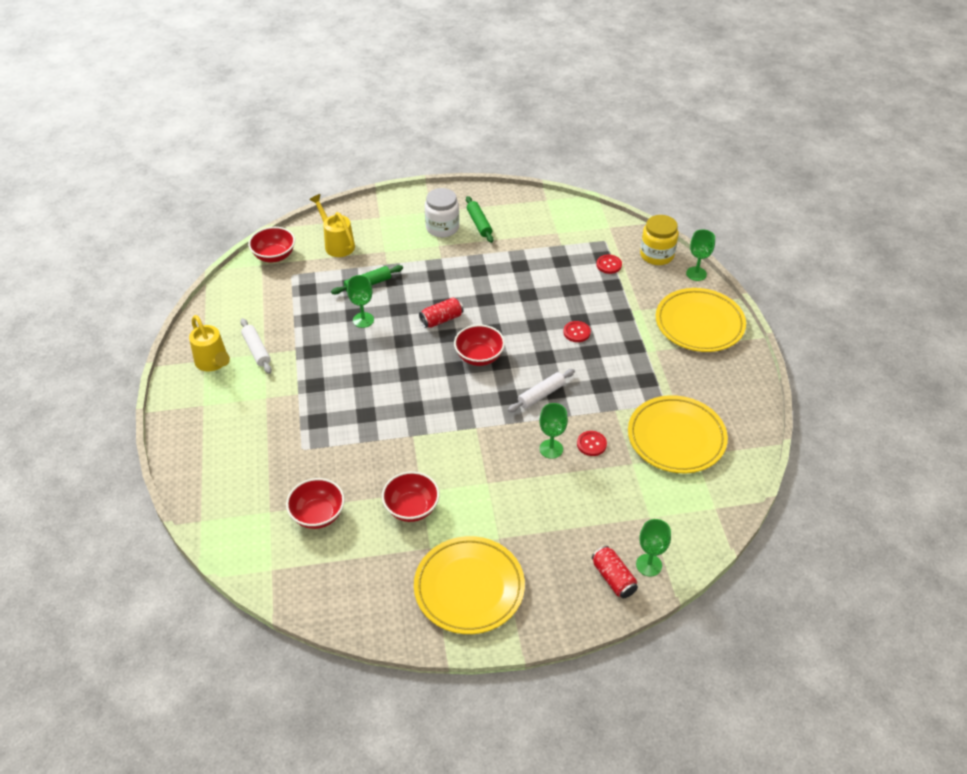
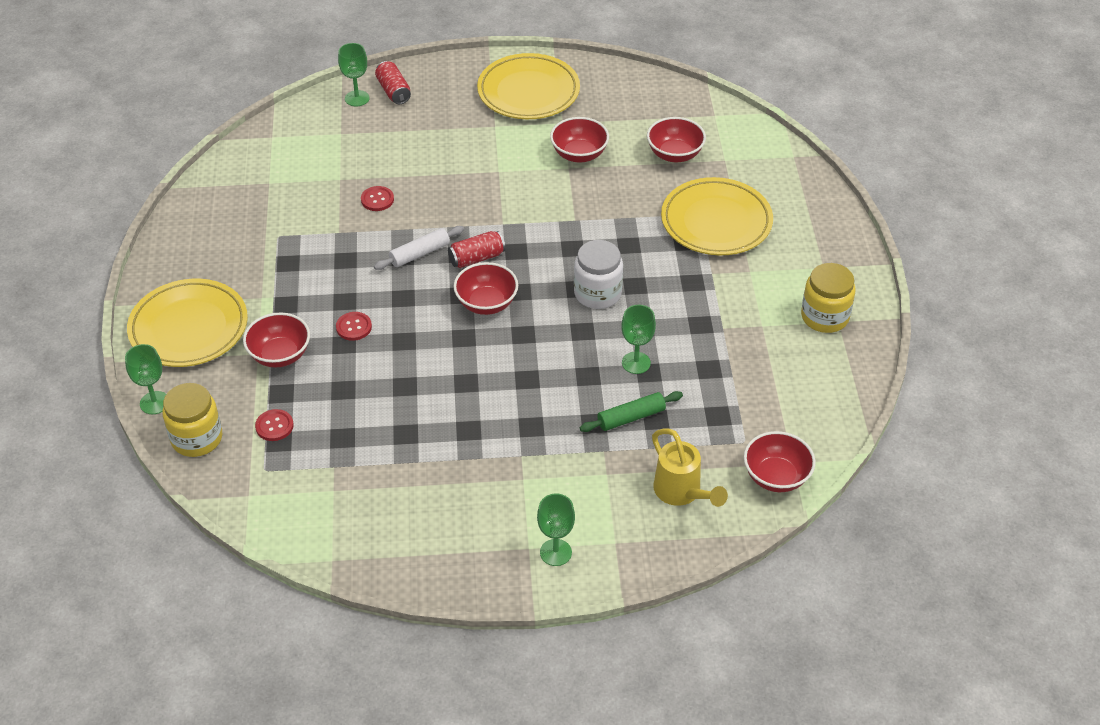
camera: 175 degrees left, 0 degrees up
(213, 363) = (824, 317): yellow watering can -> yellow jar
(257, 350) = (773, 330): white rolling pin -> none
(441, 319) = (529, 356): red can -> red can (476, 258)
(442, 227) = (514, 513): white jar -> white jar (597, 293)
(479, 223) = (454, 517): green rolling pin -> none
(551, 449) = (423, 198): green goblet -> green goblet (555, 552)
(624, 309) = (280, 355): none -> red bowl
(676, 438) = (282, 200): yellow plate -> yellow plate (716, 222)

